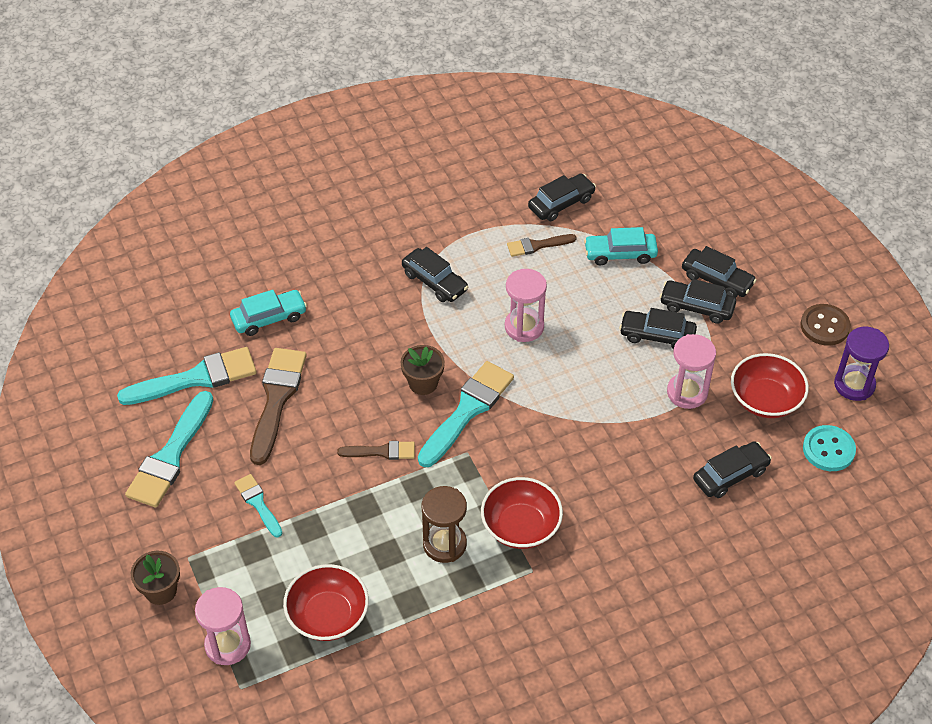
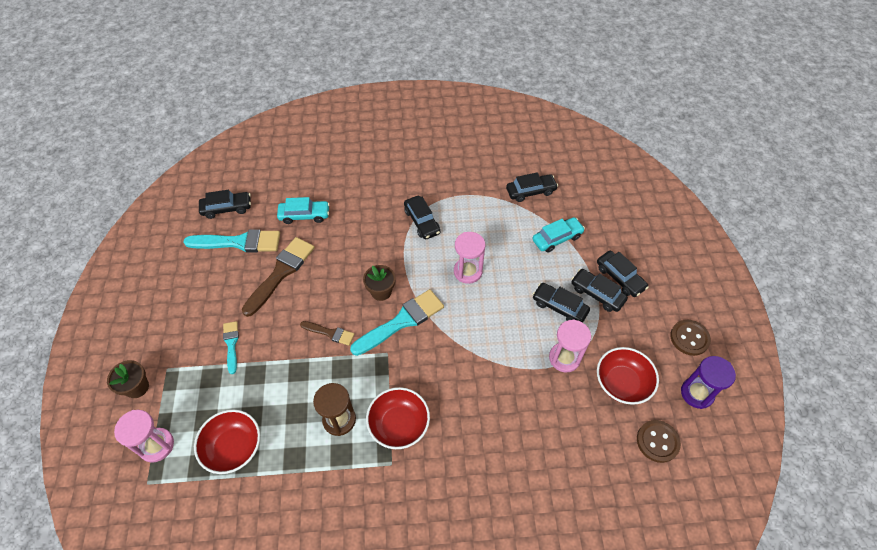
camera: 20 degrees right, 5 degrees up
(170, 456) = (195, 291): turquoise brush -> none
(537, 245) = (502, 216): brown brush -> none
(620, 254) = (557, 238): turquoise car -> turquoise car turned 135 degrees clockwise
(730, 475) = (572, 437): black car -> black car (227, 208)
(828, 449) = (657, 441): turquoise button -> brown button

